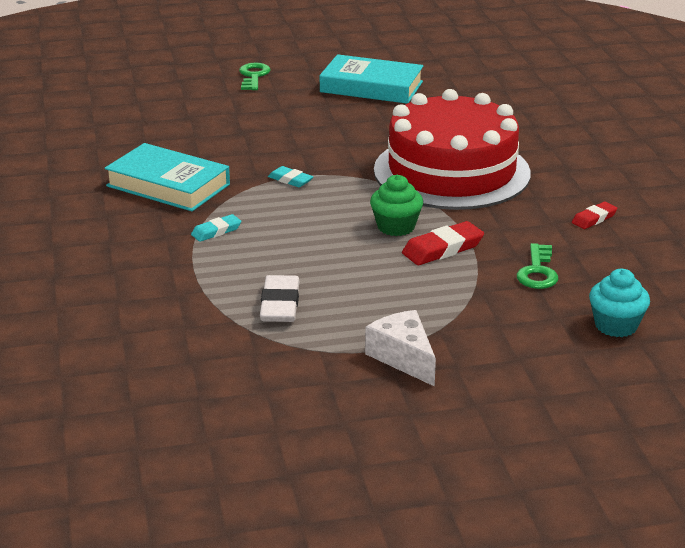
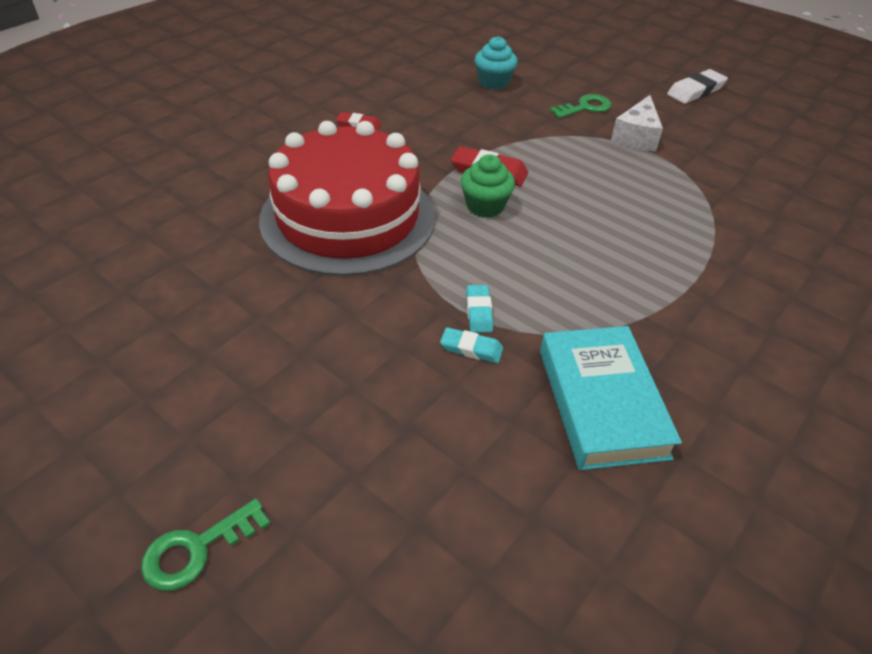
camera: 130 degrees left, 15 degrees up
(216, 231) = (628, 304): turquoise eraser -> turquoise eraser (471, 348)
(280, 304) = (665, 210): white eraser -> white eraser (695, 91)
(371, 87) = (154, 379): turquoise book -> none
(537, 272) = (467, 124): green key -> green key (585, 107)

